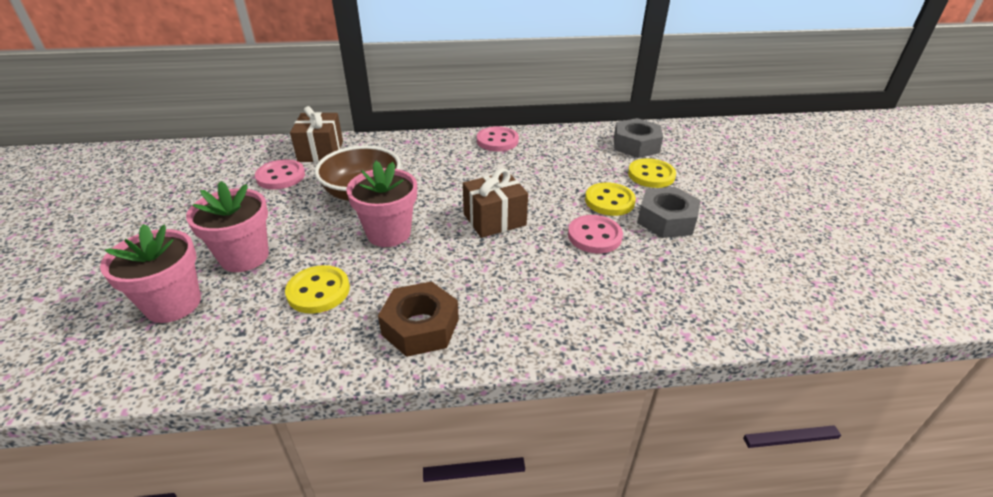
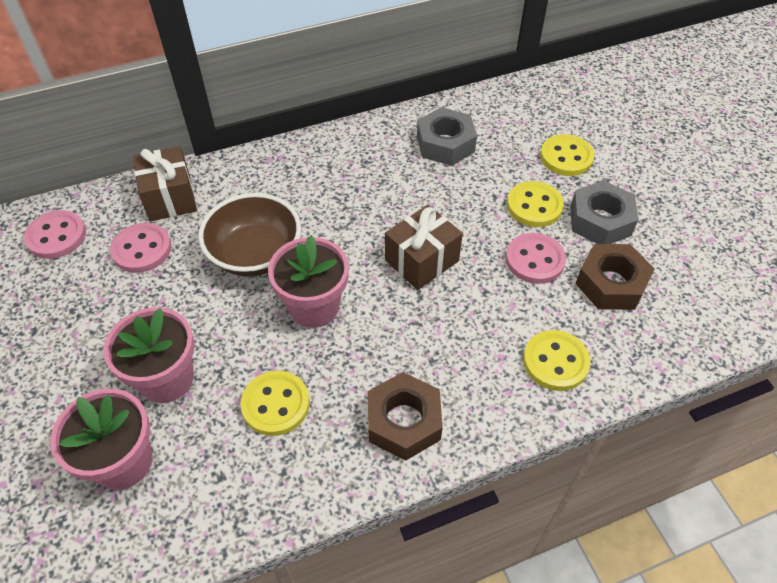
camera: 15 degrees left, 15 degrees up
(497, 141) = (377, 137): pink button -> pink button (56, 236)
(583, 311) = (555, 362): none -> yellow button
(636, 145) = (536, 113): grey nut -> grey nut (445, 144)
(660, 265) = (611, 283): none -> brown nut

